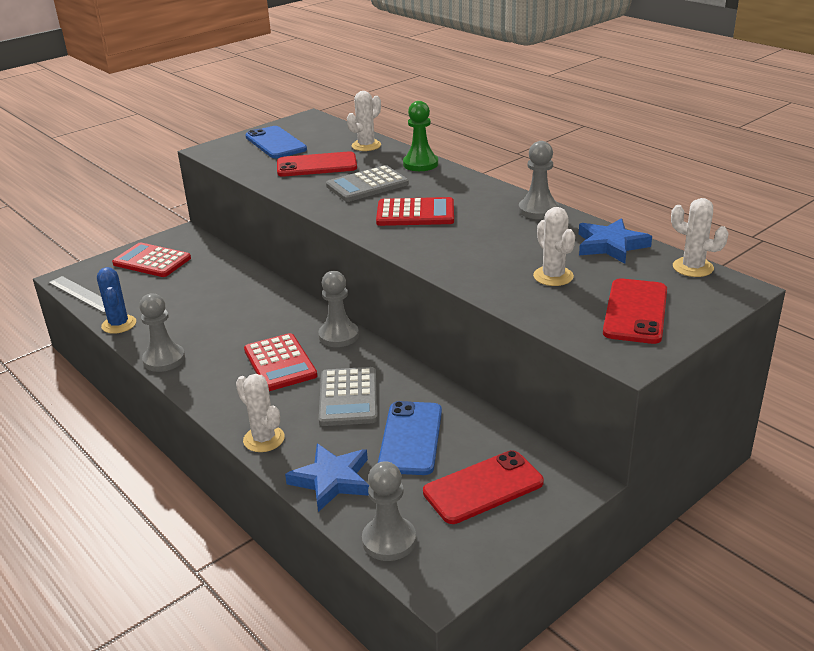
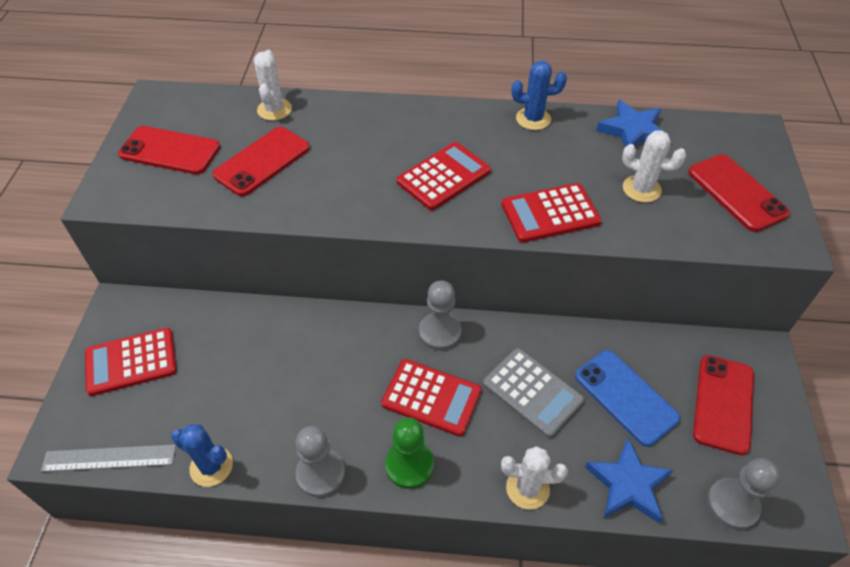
camera: 45 degrees left, 20 degrees up
(276, 143) = (170, 151): blue phone -> red phone
(367, 185) = (350, 163): grey calculator -> none
(420, 164) = (361, 110): green pawn -> green pawn (409, 465)
(455, 259) = (550, 213): none -> red calculator
(538, 210) = (533, 119): grey pawn -> blue cactus
(693, 267) = (709, 124): white cactus -> none

